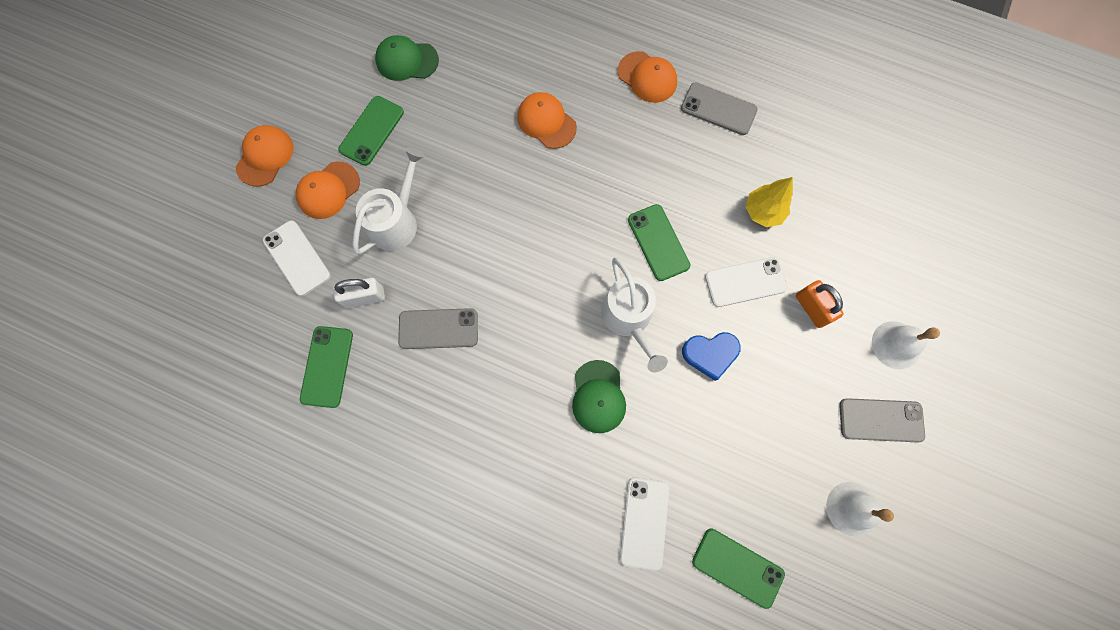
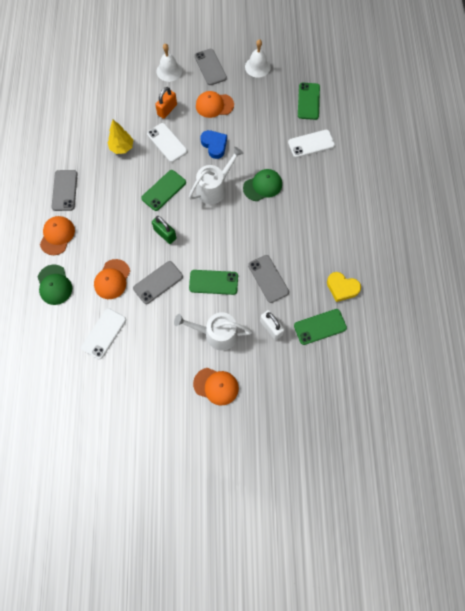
camera: 115 degrees left, 5 degrees down
(265, 156) = (212, 441): orange cap -> orange cap (214, 105)
(297, 258) = (268, 380): white phone -> white phone (104, 333)
(365, 432) = (342, 288): none -> yellow heart
(371, 131) = (163, 381): green phone -> green phone (213, 282)
(407, 60) = (102, 386): green cap -> green cap (54, 285)
(512, 177) = (158, 282): none -> grey phone
(582, 215) = (165, 234): none -> green padlock

